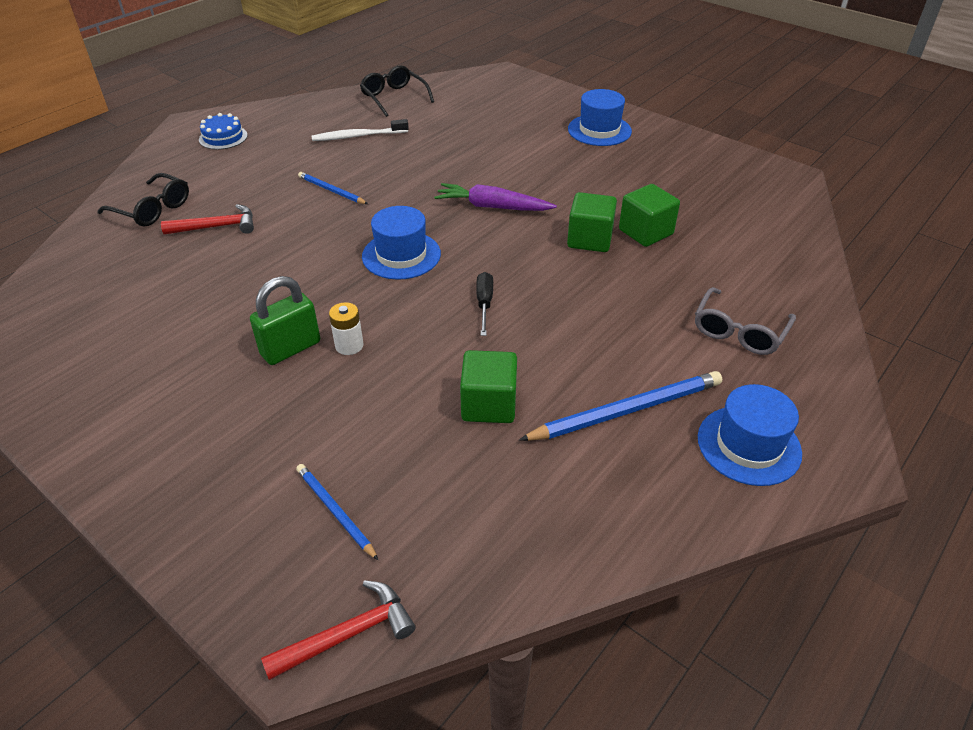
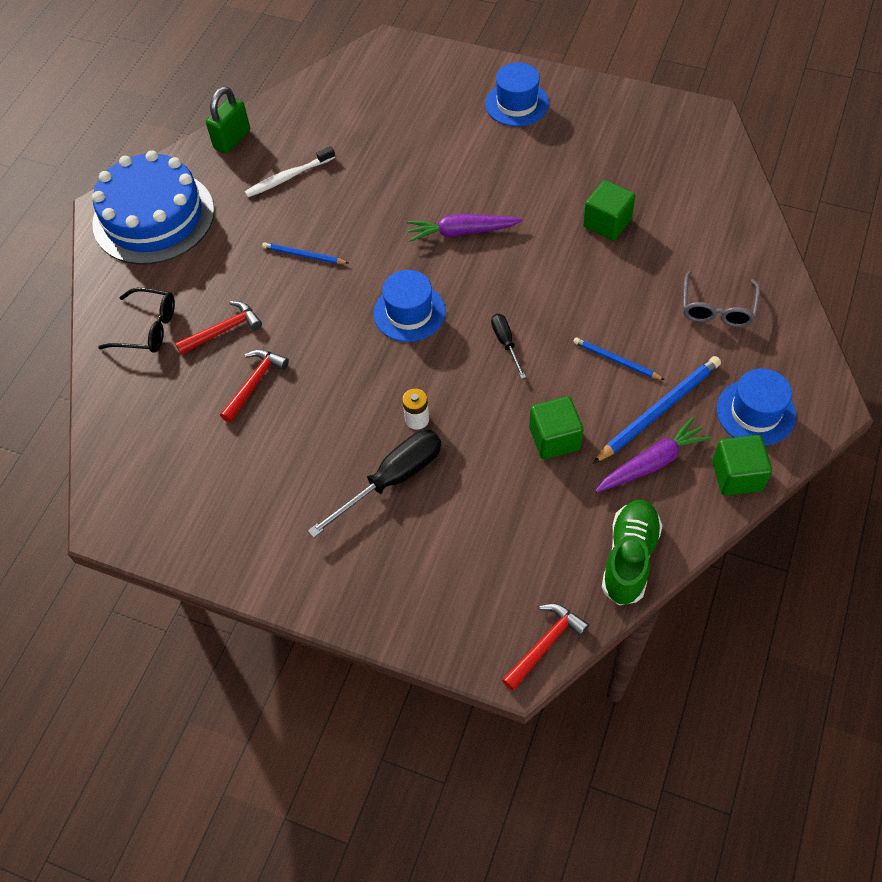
camera: 15 degrees left, 15 degrees up
(212, 273) = (255, 383): none -> red hammer
(223, 137) = (153, 217): blue cake -> blue cake, size x2.46
(285, 393) = (392, 480): none -> black screwdriver
(290, 348) = (370, 437): green padlock -> green padlock (232, 139)
(335, 511) = (487, 563): blue pencil -> blue pencil (616, 360)
(394, 97) = (294, 112): black glasses -> none
(513, 562) = (629, 558): none -> green shoe
(589, 239) = (563, 246): green cube -> green cube (737, 476)
(593, 462) = (652, 463): none -> purple carrot

